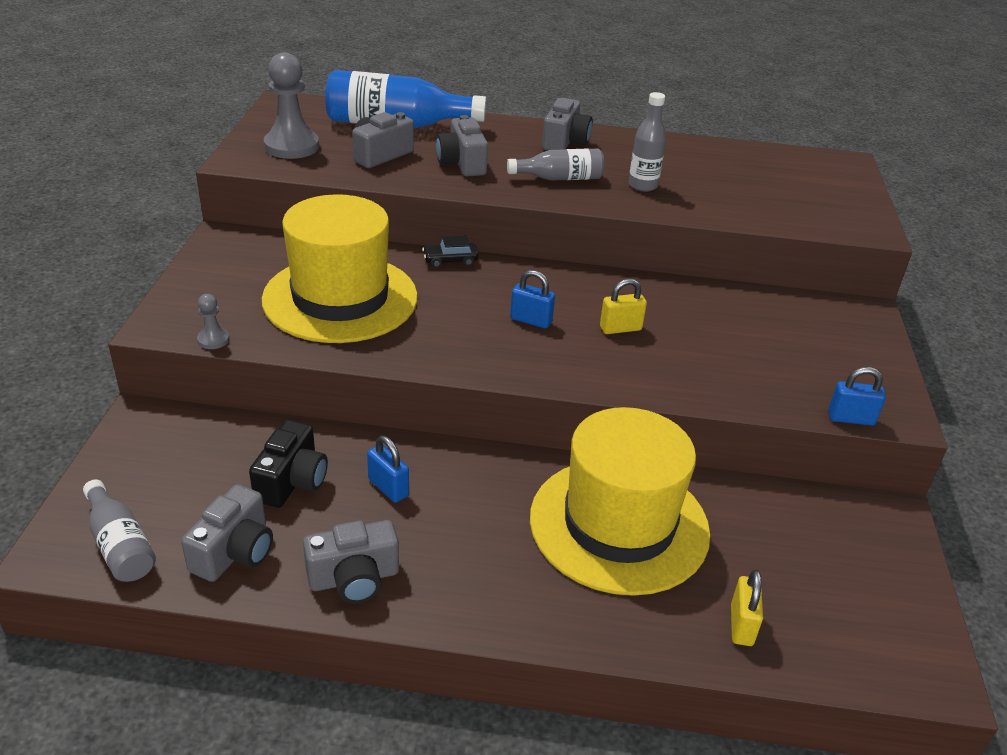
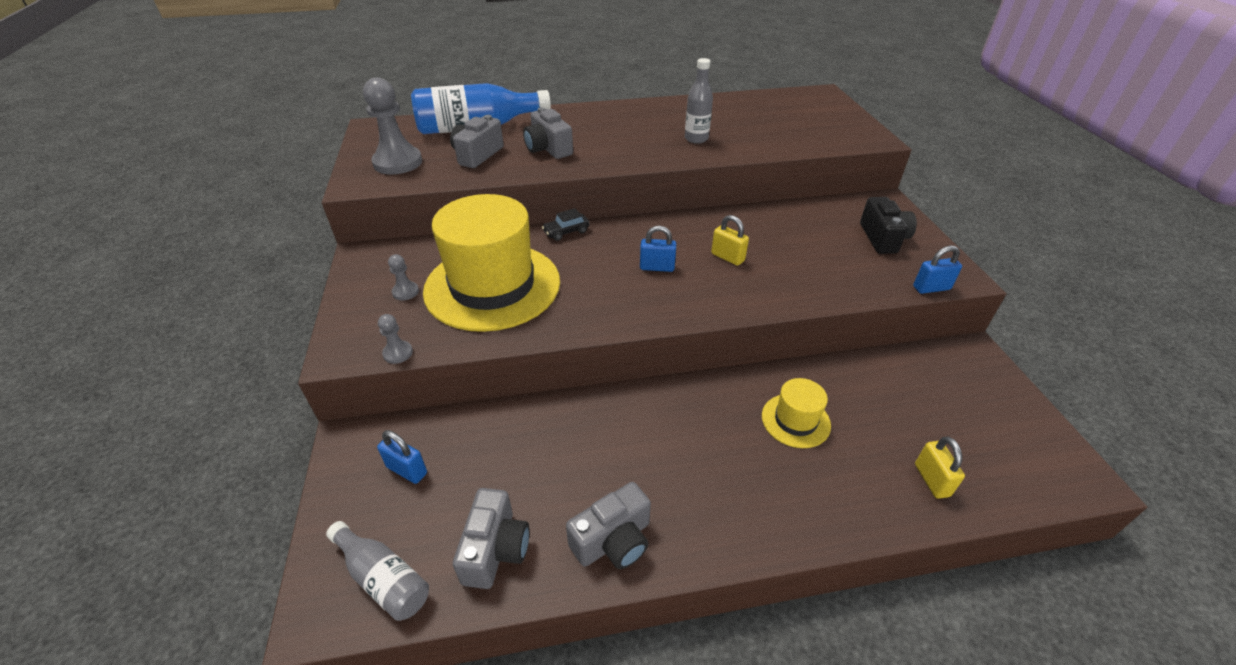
camera: 15 degrees left, 5 degrees up
(248, 283) = (405, 292): none -> grey pawn
(292, 481) = (515, 462): black camera -> black camera (883, 238)
(388, 488) = (600, 443): blue padlock -> blue padlock (407, 470)
(560, 178) = (631, 145): grey bottle -> none
(565, 142) = (617, 116): grey camera -> none
(619, 524) = (795, 420): yellow hat -> yellow hat, size x0.45
(620, 328) = (727, 257): yellow padlock -> yellow padlock turned 75 degrees clockwise

